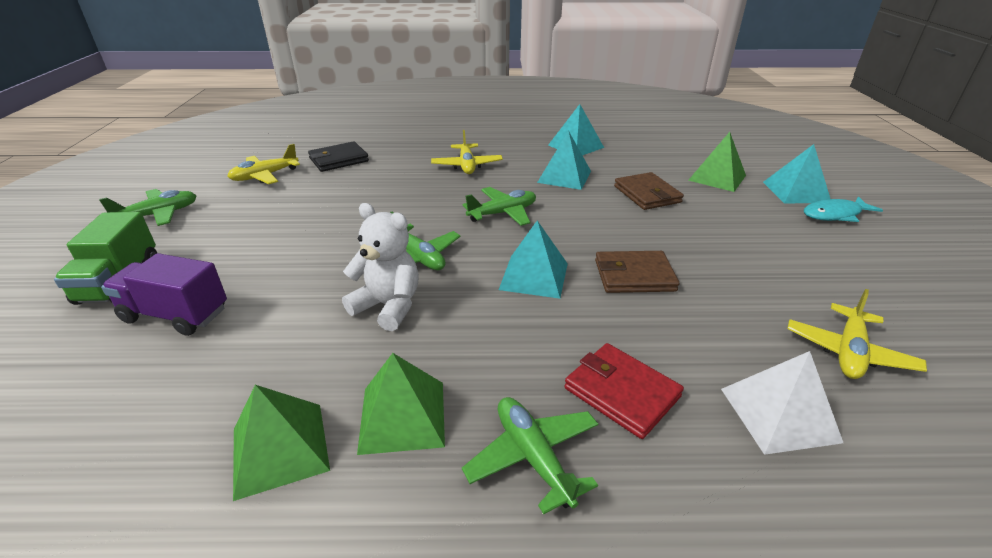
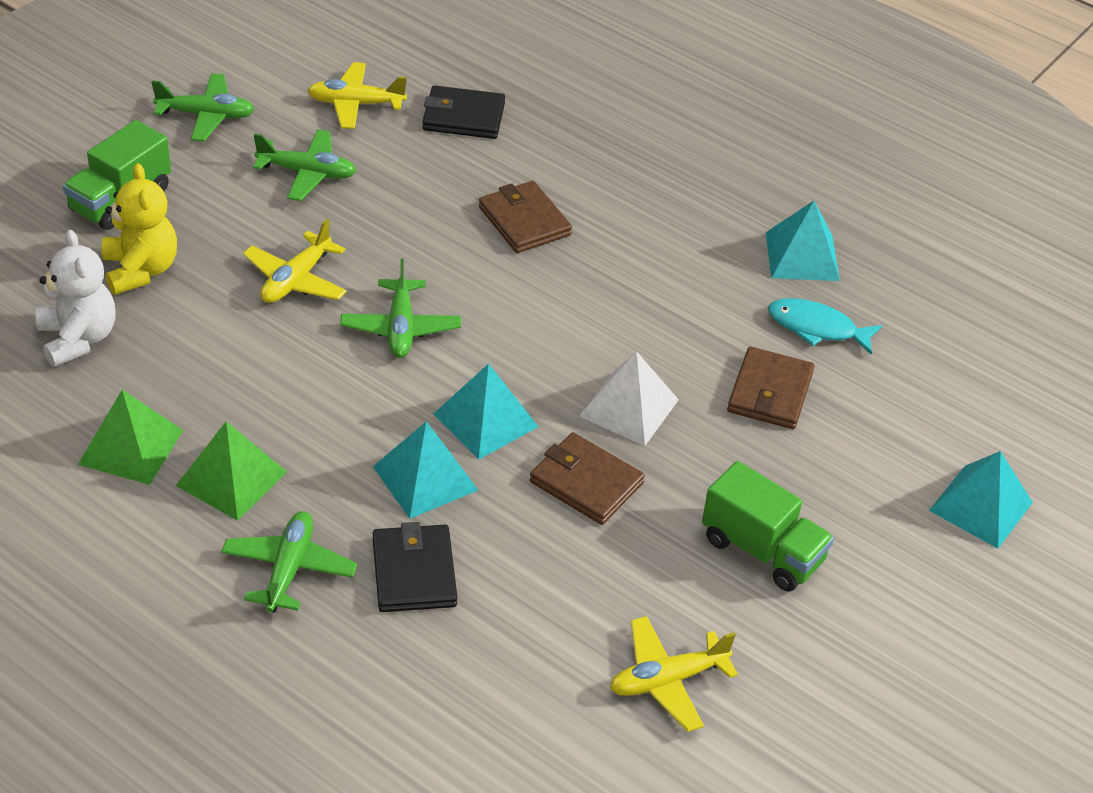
camera: 35 degrees right, 10 degrees up
(175, 315) = (141, 270): purple truck -> yellow teddy bear
(388, 306) = (316, 370): white teddy bear -> white teddy bear (78, 339)
(428, 184) = (524, 221): none -> brown wallet
(467, 165) = (607, 214): yellow plane -> yellow plane (296, 280)
(503, 213) = (556, 319): green plane -> green plane (307, 173)
(564, 176) = (707, 303): turquoise pyramid -> turquoise pyramid (425, 478)
(621, 392) = (414, 572): red wallet -> black wallet
(717, 177) = (911, 422): green pyramid -> none
(761, 257) = (762, 550): none -> green truck
(779, 414) = (514, 672): white pyramid -> white pyramid (629, 407)
(834, 214) = (964, 564): turquoise fish -> turquoise fish (817, 328)

